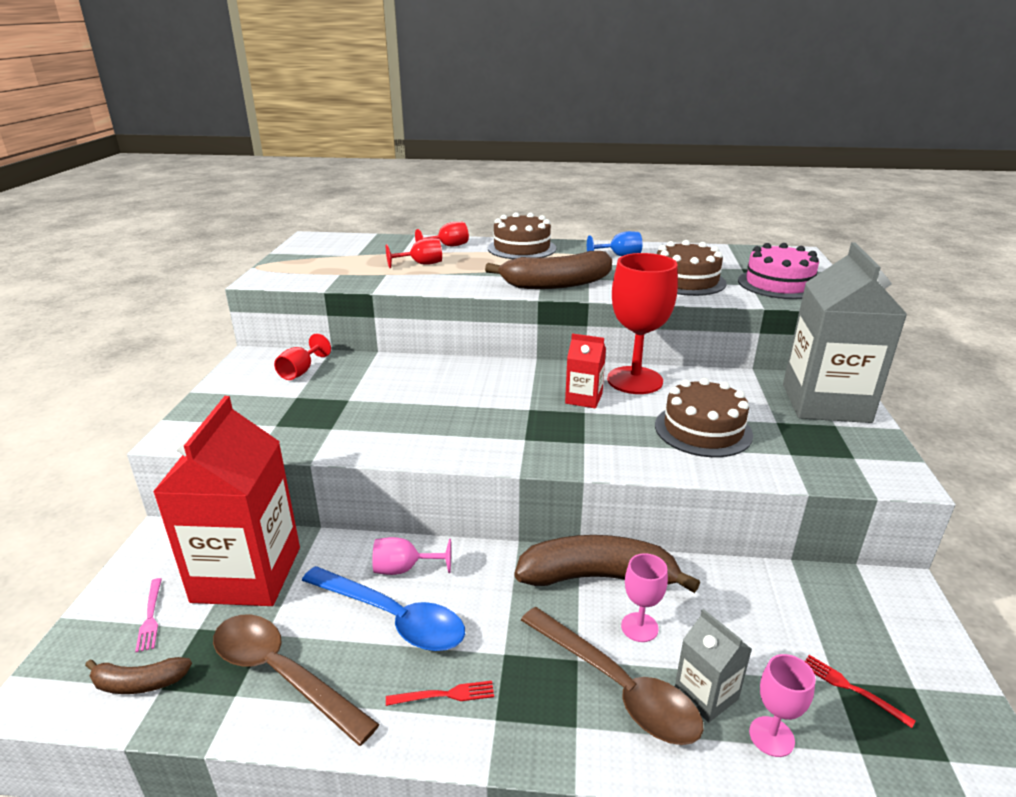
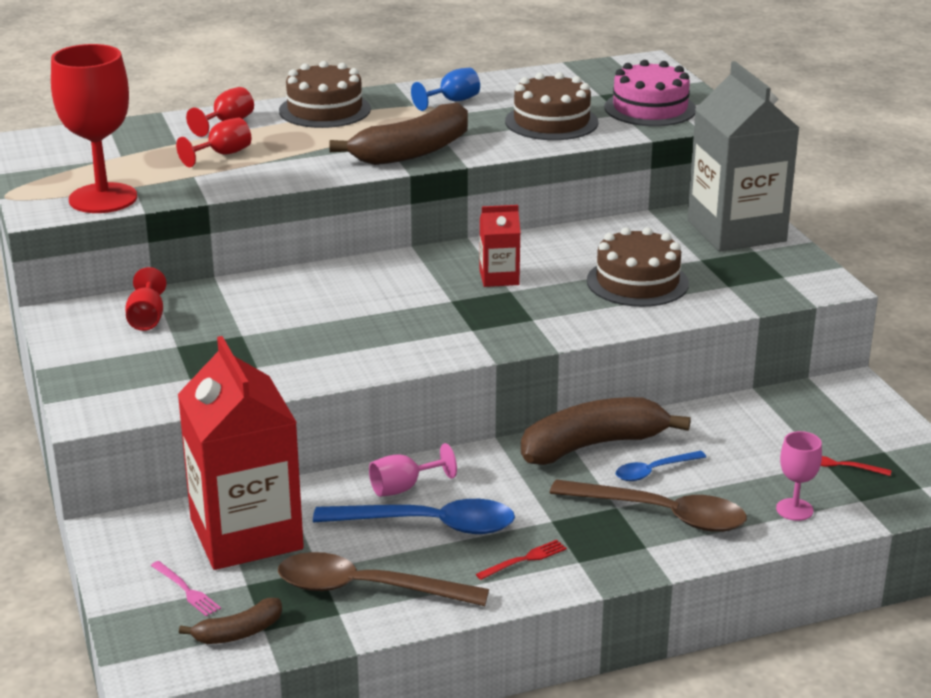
camera: 25 degrees left, 0 degrees up
(634, 380) = (537, 247): red goblet -> red goblet (103, 198)
(639, 627) = (653, 471): pink goblet -> blue spoon
(706, 694) = (733, 499): grey carton -> none

